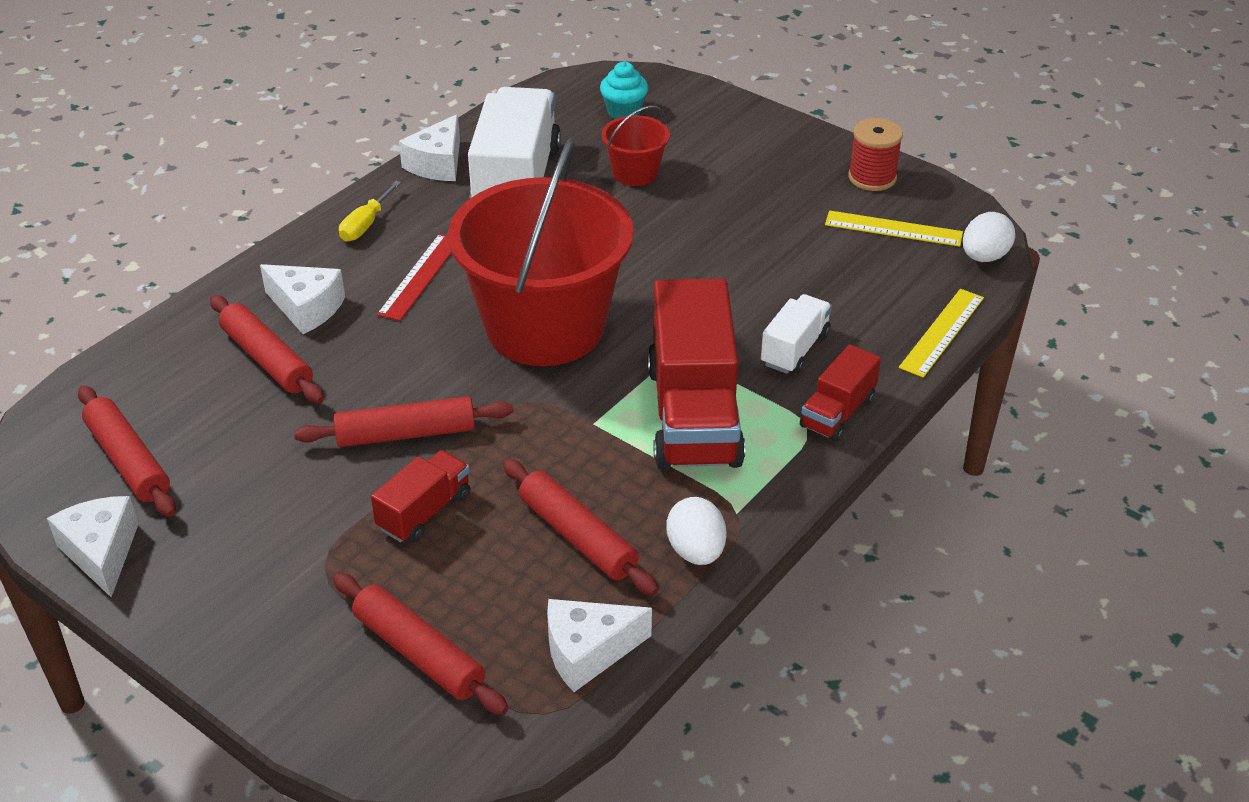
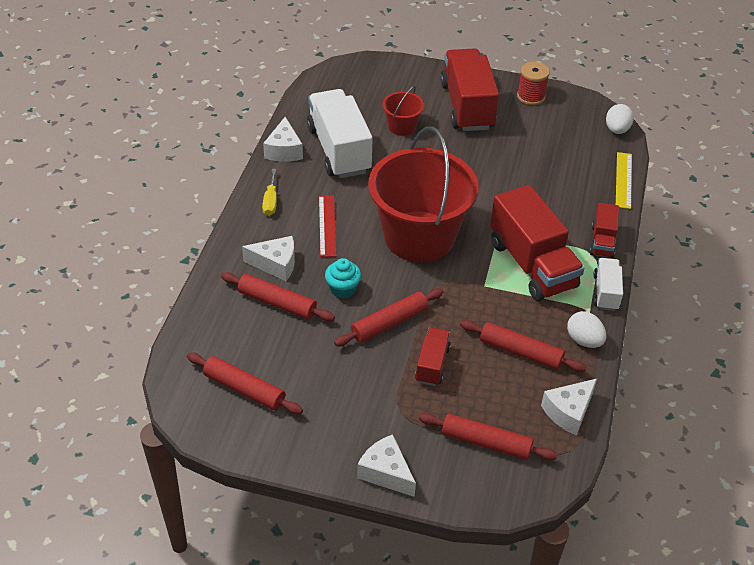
camera: 25 degrees left, 5 degrees up
(102, 552) = (272, 447): white cheese -> white cheese (386, 472)
(624, 112) = (368, 88): turquoise cupcake -> turquoise cupcake (343, 289)
(757, 168) = (467, 106): none -> red truck
(794, 349) = (558, 211): white truck -> white truck (606, 292)
(893, 228) = (561, 125): yellow ruler -> none

